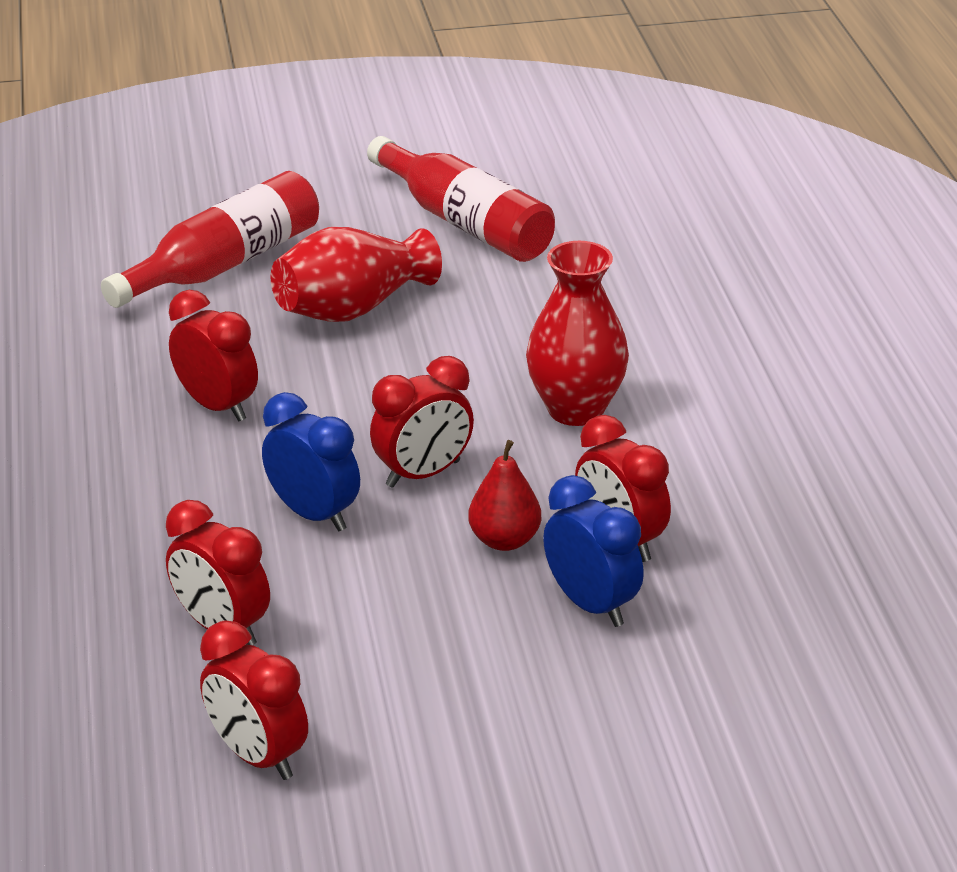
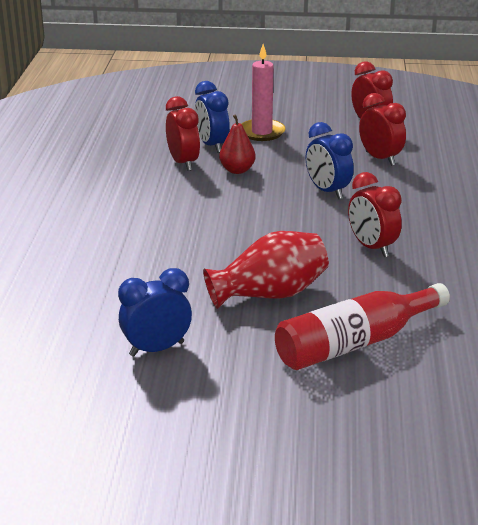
camera: 165 degrees left, 5 degrees down
(423, 474) = (264, 200): red clock -> none
(465, 222) = (157, 349): red bottle -> blue clock
(503, 671) = (262, 132): none -> pink candle
(576, 409) = (164, 217): red vase -> none

